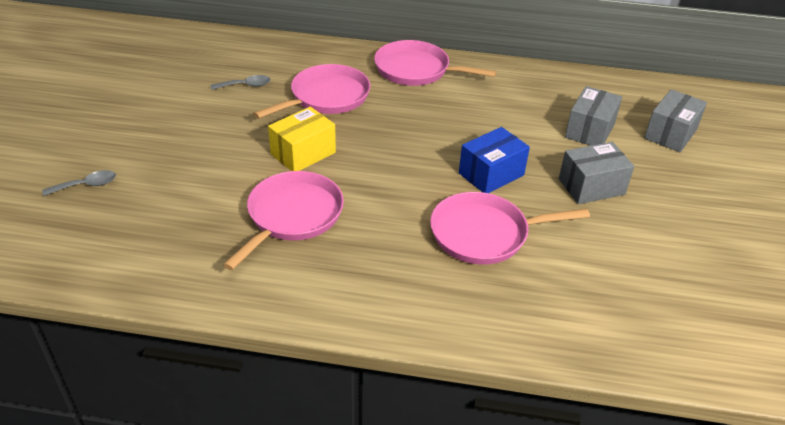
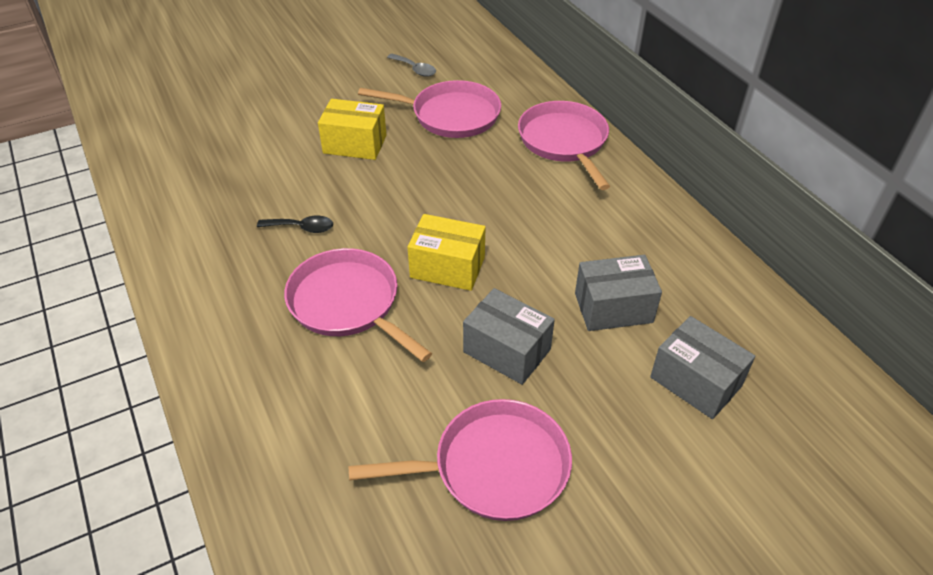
camera: 55 degrees right, 5 degrees up
(86, 185) = (212, 73): grey spoon -> none
(292, 216) = (266, 180): pink pan -> pink pan (494, 467)
(375, 221) = (302, 228): none -> black spoon
(491, 174) = (447, 267): blue box -> yellow box
(670, 134) = (695, 381): grey box -> grey box turned 45 degrees clockwise

